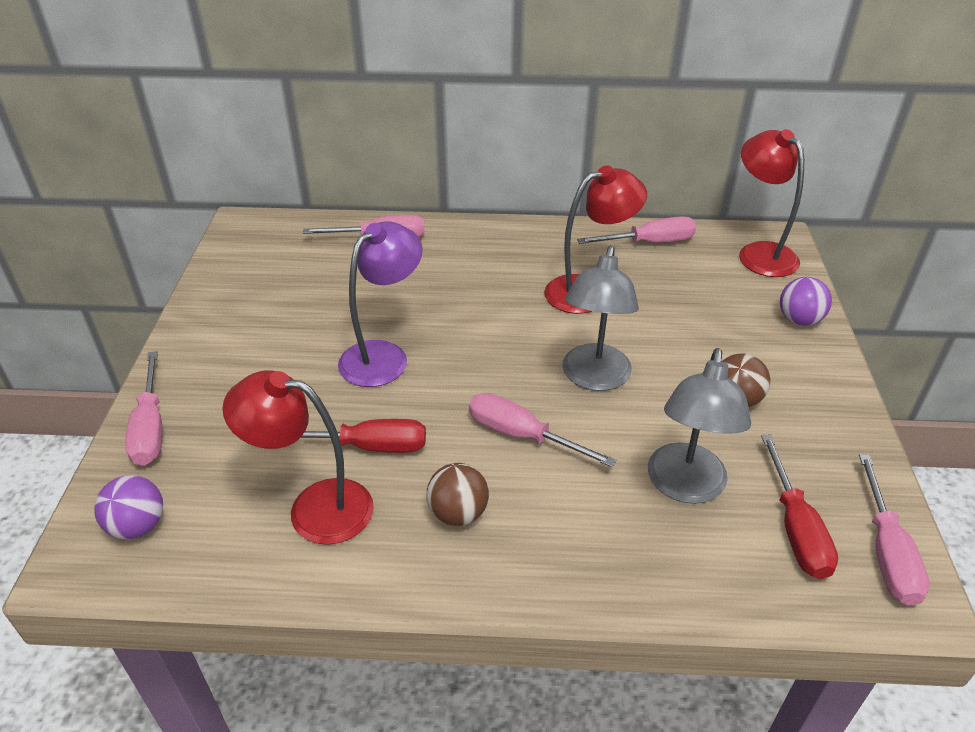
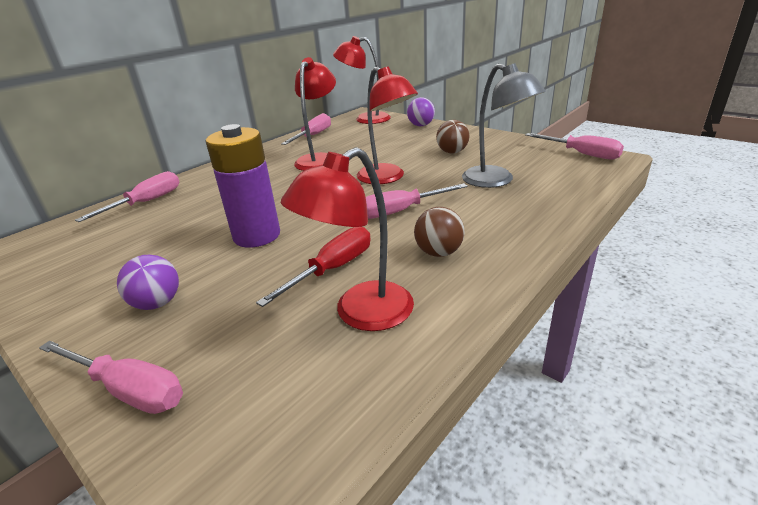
camera: 50 degrees left, 10 degrees down
(138, 526) = (245, 443): purple ball -> purple ball (157, 303)
(383, 355) = (257, 236): purple lamp -> purple battery
(594, 378) = (387, 178): grey lamp -> red lamp
(795, 528) = (550, 166): red screwdriver -> none

